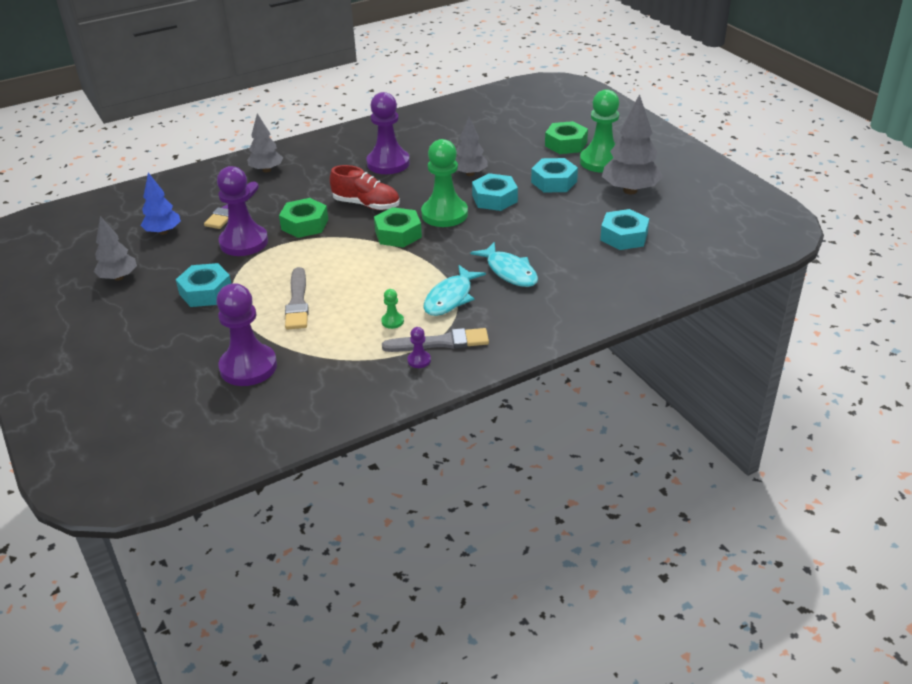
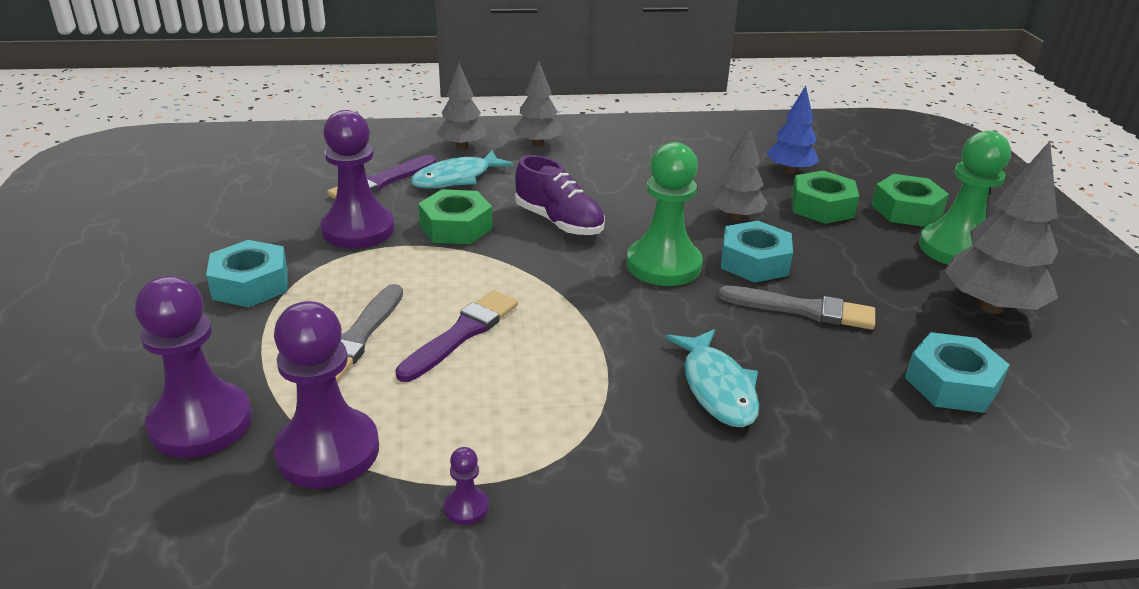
camera: 20 degrees right, 5 degrees down
(118, 277) = (166, 232): grey tree -> grey tree (538, 144)
(163, 232) = (274, 189): blue tree -> blue tree (790, 171)
(355, 283) = (461, 334): none -> purple brush
(366, 205) = (559, 222): red shoe -> purple shoe
(388, 163) = (626, 175): purple pawn -> purple pawn (328, 451)
(392, 321) = (472, 417): green pawn -> none
(398, 234) = (576, 276): green nut -> green nut (822, 207)
(440, 342) = (524, 484): grey brush -> grey brush (803, 309)
(450, 298) = (592, 404): turquoise fish -> turquoise fish (456, 178)
(554, 182) = (863, 260): turquoise nut -> none

